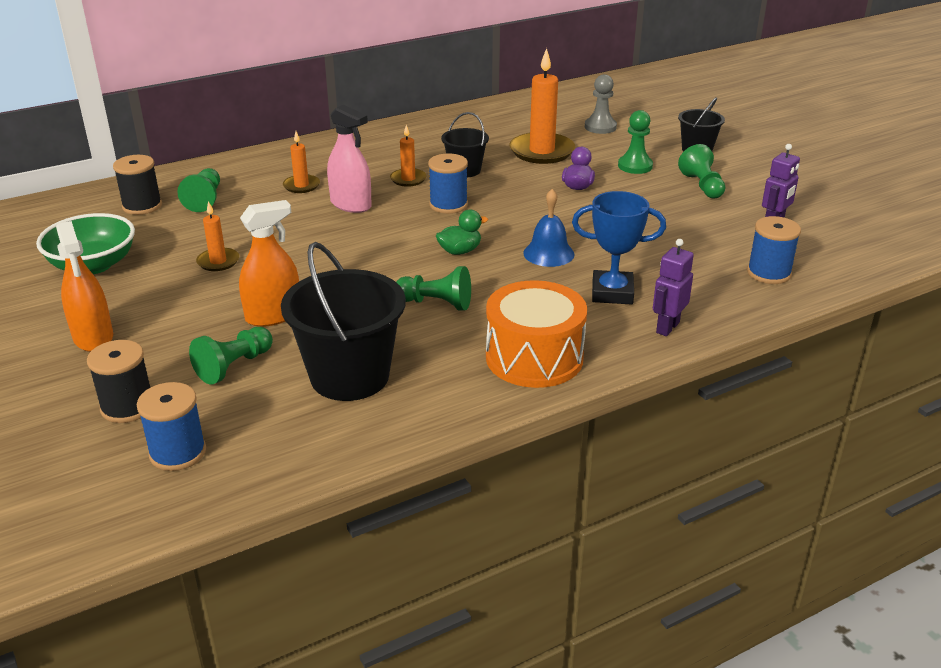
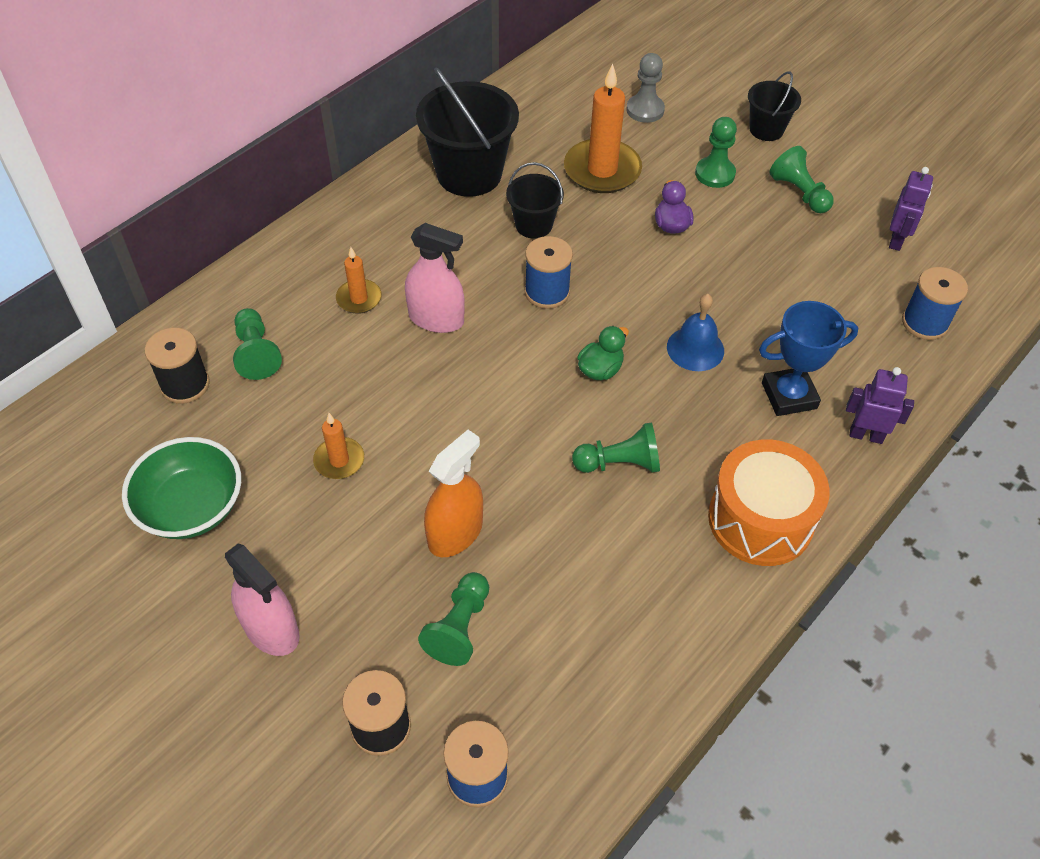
camera: 20 degrees left, 20 degrees up
(93, 337) = (271, 629): orange spray bottle -> pink spray bottle
(349, 376) = (591, 605): black bucket -> black bucket (469, 174)
(408, 179) = (477, 256): orange candle -> none
(667, 327) = (866, 435): purple robot -> purple robot turned 90 degrees clockwise

